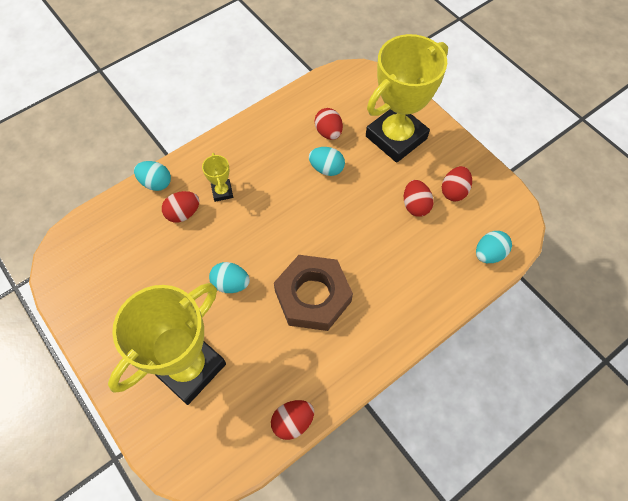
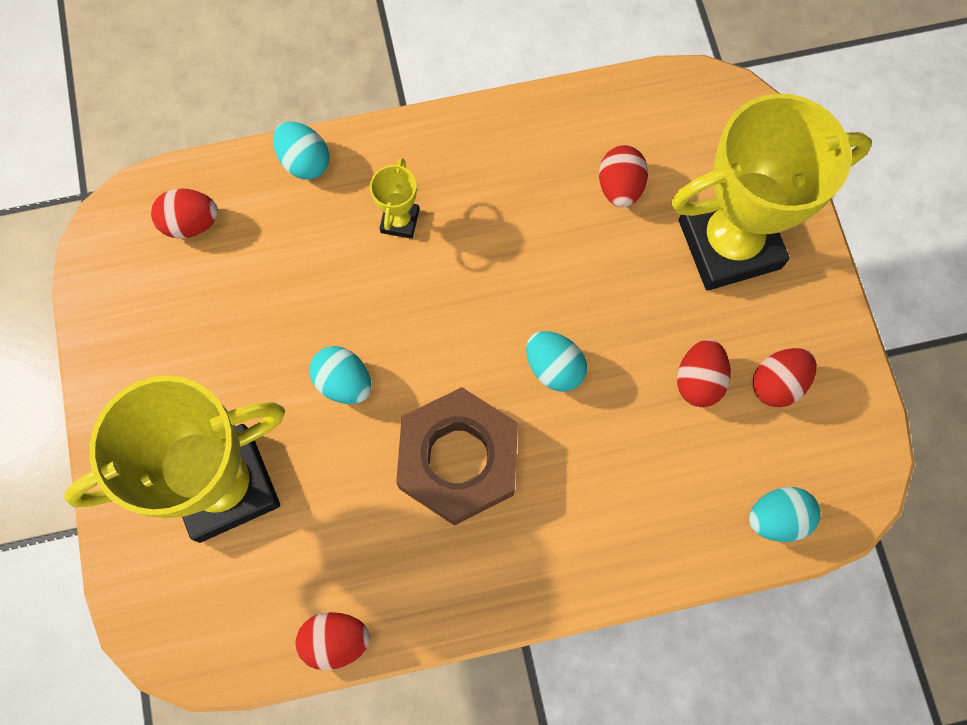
camera: 25 degrees right, 10 degrees up
(183, 213) = (324, 232): red egg -> red egg (191, 223)
(326, 169) = (584, 252): turquoise egg -> turquoise egg (554, 368)

